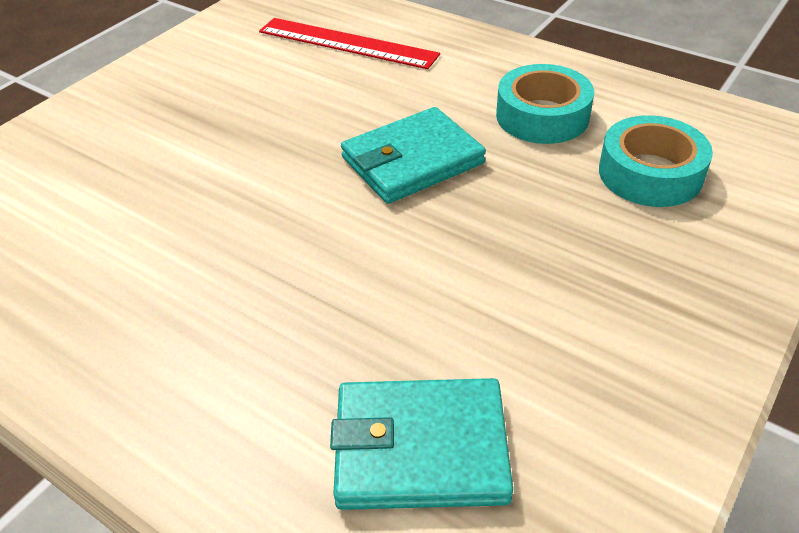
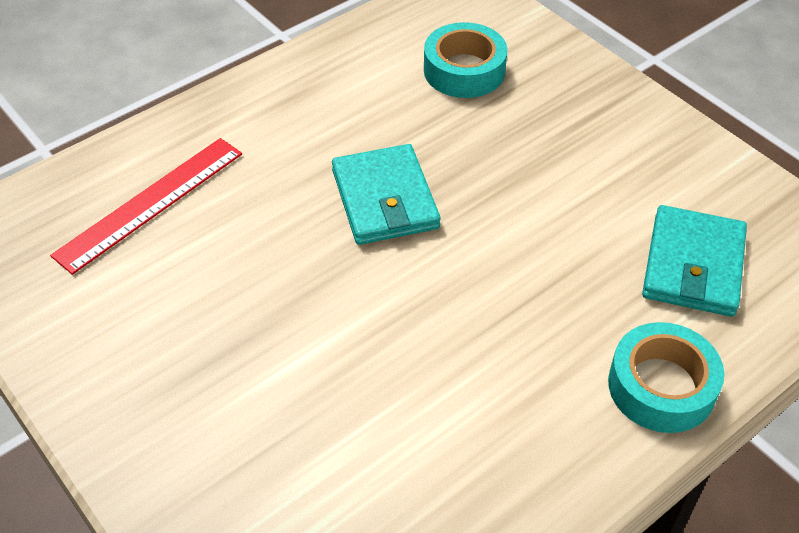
camera: 75 degrees left, 5 degrees up
(542, 116) = (361, 103): turquoise tape -> turquoise tape (661, 386)

